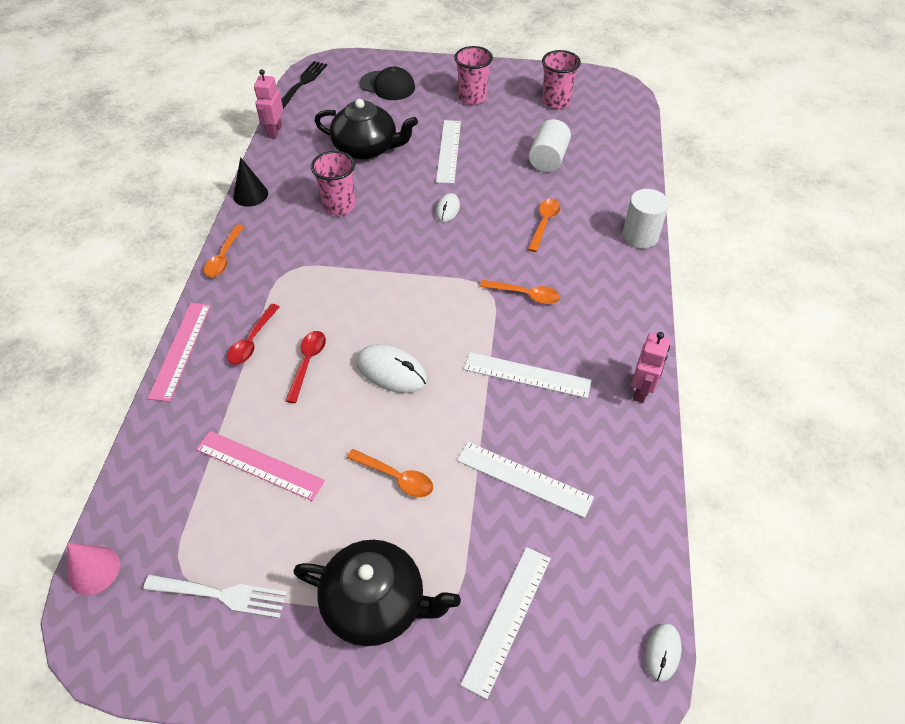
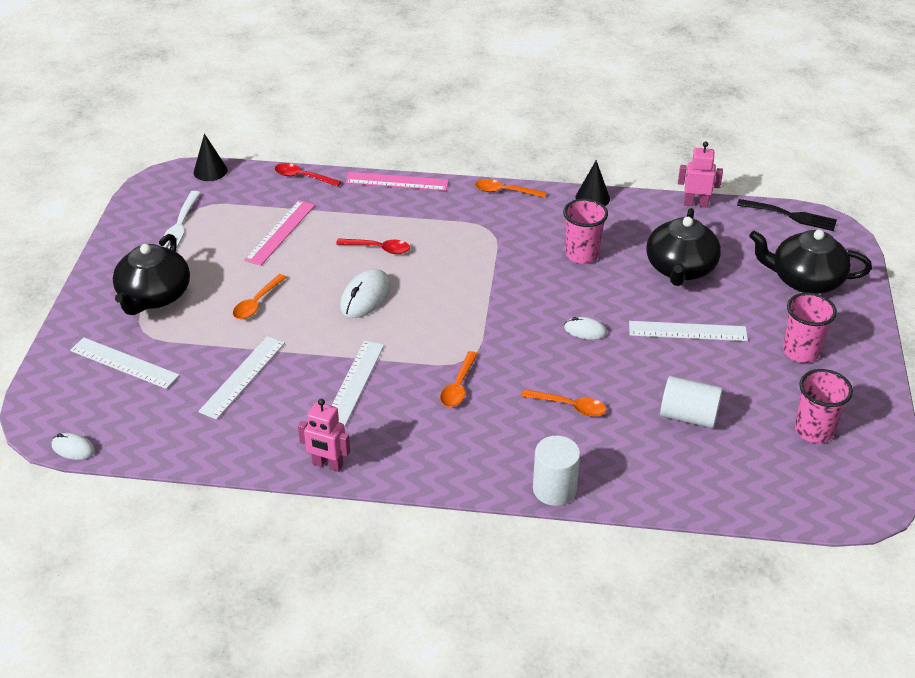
camera: 90 degrees right, 10 degrees down
(94, 570) = (210, 171): pink cone -> black cone
(252, 341) = (405, 217): red spoon -> red spoon (303, 177)
(387, 86) = (805, 280): black cap -> black teapot

